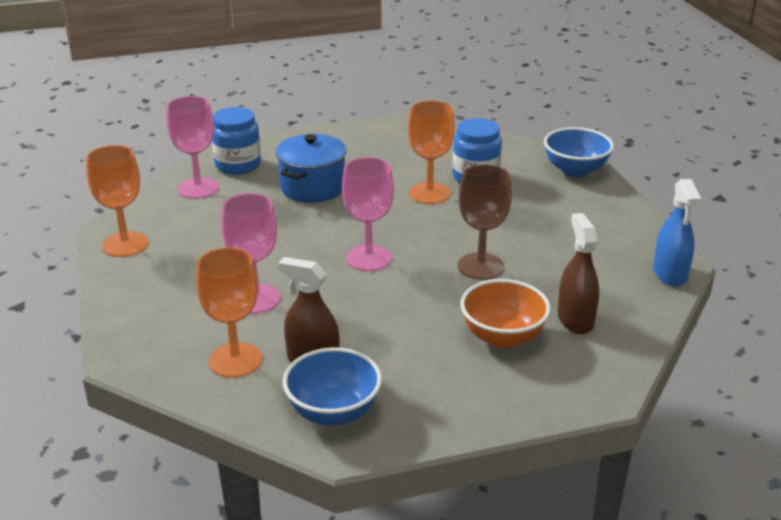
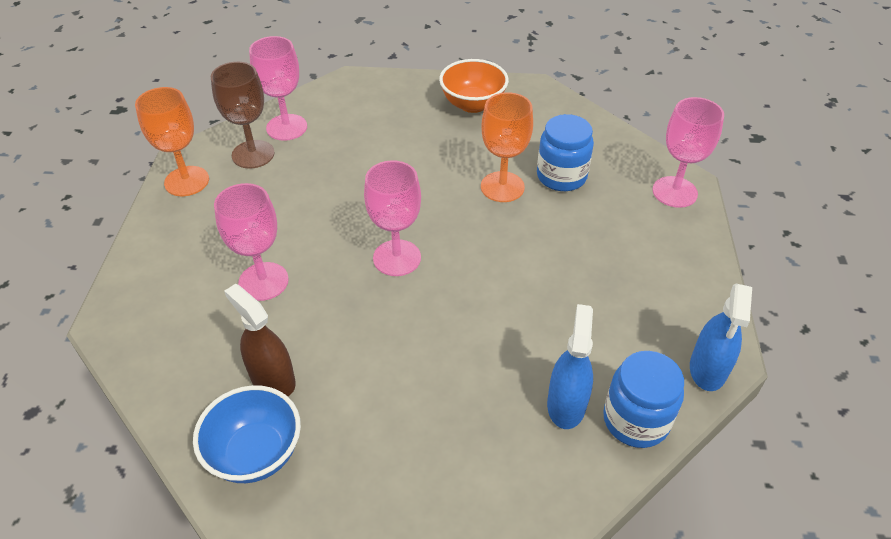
camera: 20 degrees right, 15 degrees up
(235, 360) = (203, 355): orange goblet -> none
(238, 165) = (338, 106): blue jar -> blue jar (635, 420)
(312, 187) = (392, 151): blue pot -> none
(480, 266) = (503, 300): brown goblet -> brown goblet (253, 154)
(502, 337) = (476, 405): orange bowl -> orange bowl (473, 104)
(575, 170) = (674, 192): blue bowl -> pink goblet
(575, 319) = (566, 404): brown spray bottle -> blue spray bottle

